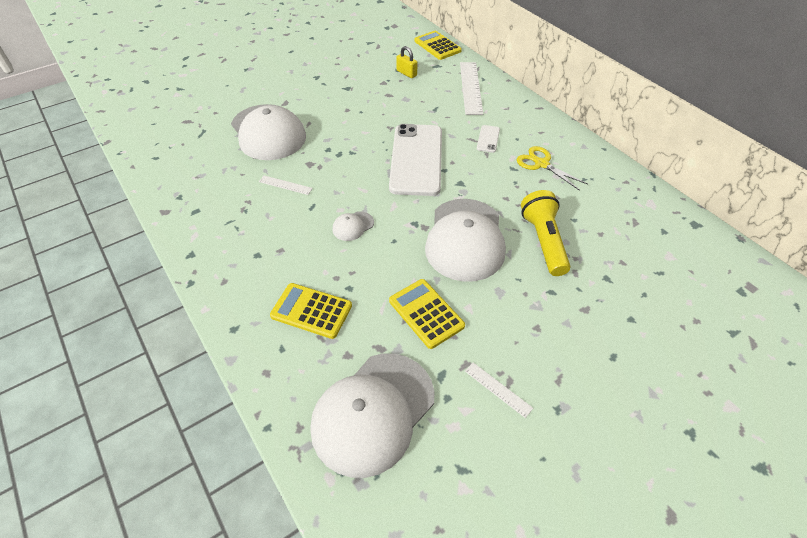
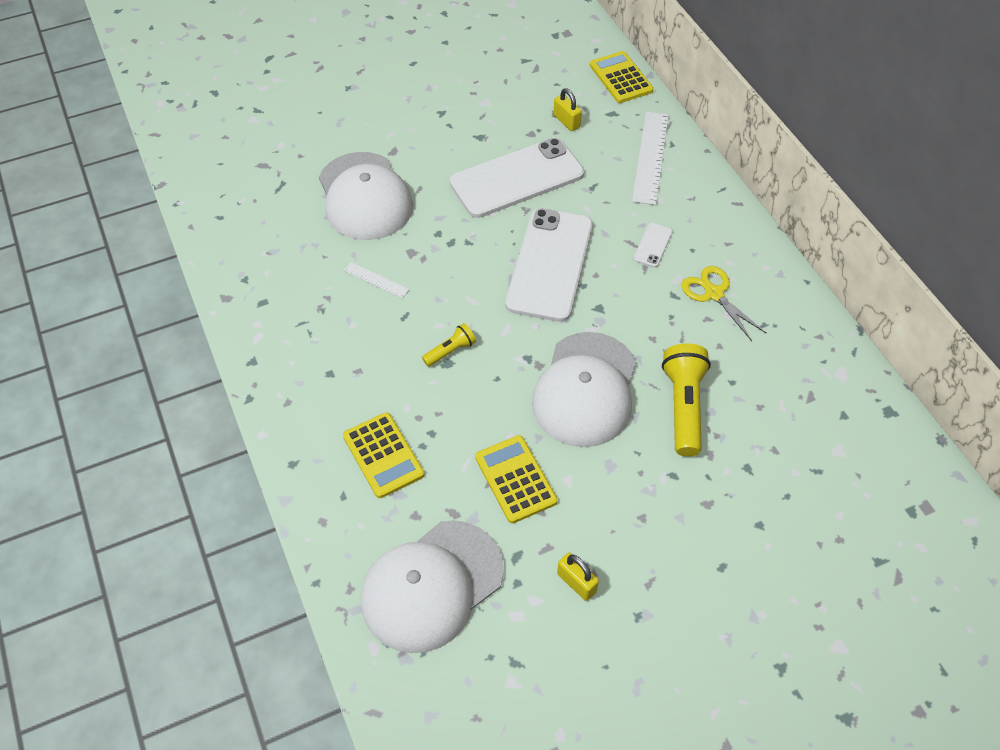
camera: 10 degrees right, 5 degrees up
(311, 311) = (383, 455): yellow calculator -> yellow calculator turned 150 degrees counterclockwise
(353, 226) = (450, 351): white cap -> yellow flashlight
(379, 109) = (517, 178): none -> white phone
(498, 389) = (576, 583): white ruler -> yellow padlock

